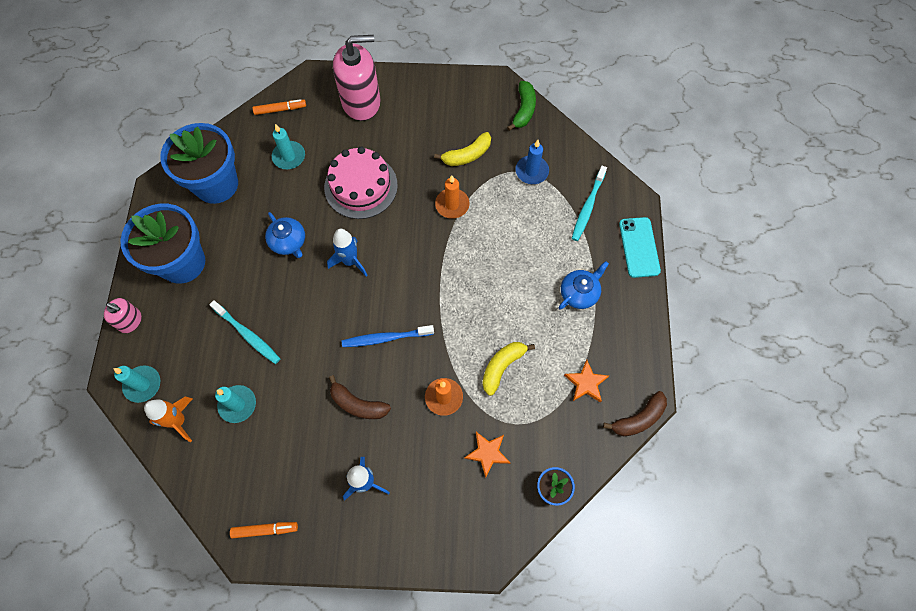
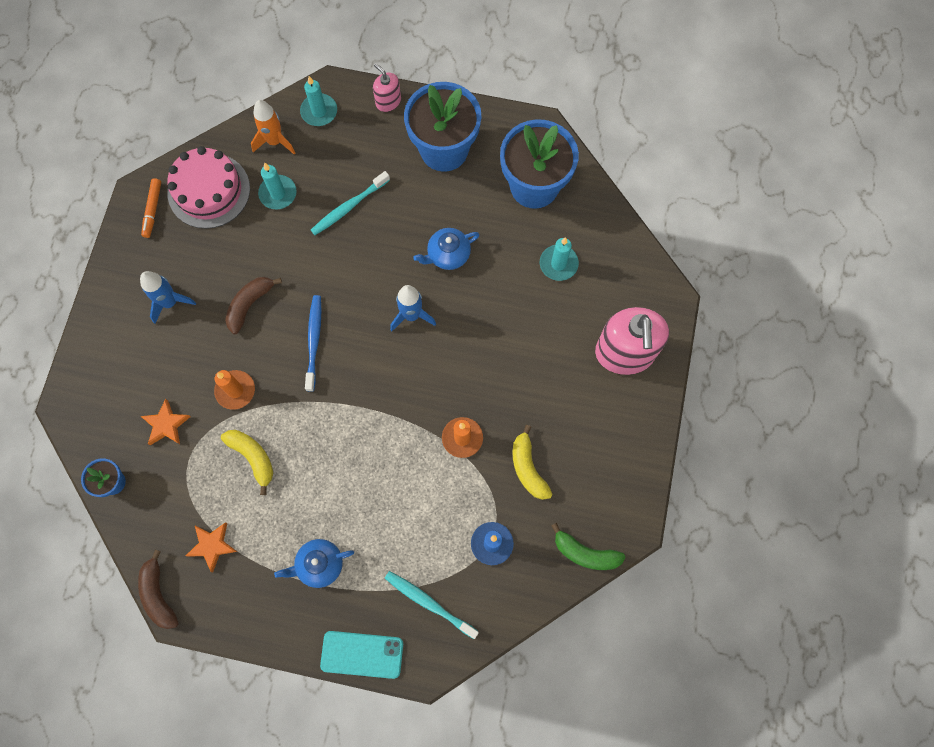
camera: 100 degrees right, 5 degrees up
(130, 321) = (388, 101): pink soap dispenser -> pink soap dispenser turned 105 degrees clockwise
(280, 109) = (626, 259): orange marker -> none
(361, 186) = (505, 338): pink cake -> pink cake (209, 190)
(579, 293) = (319, 564): blue teapot -> blue teapot turned 105 degrees clockwise

